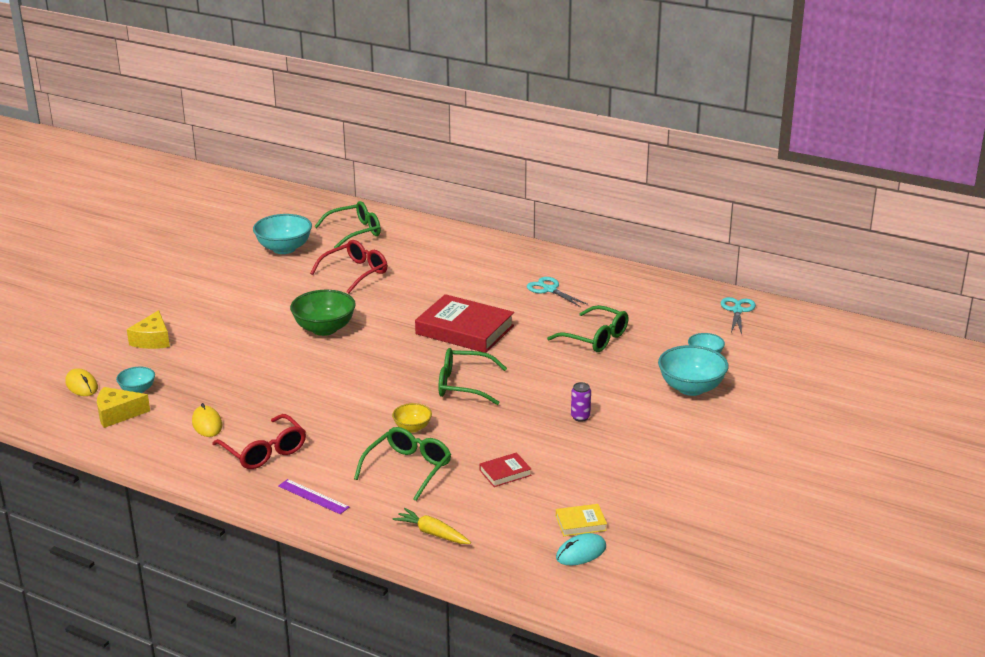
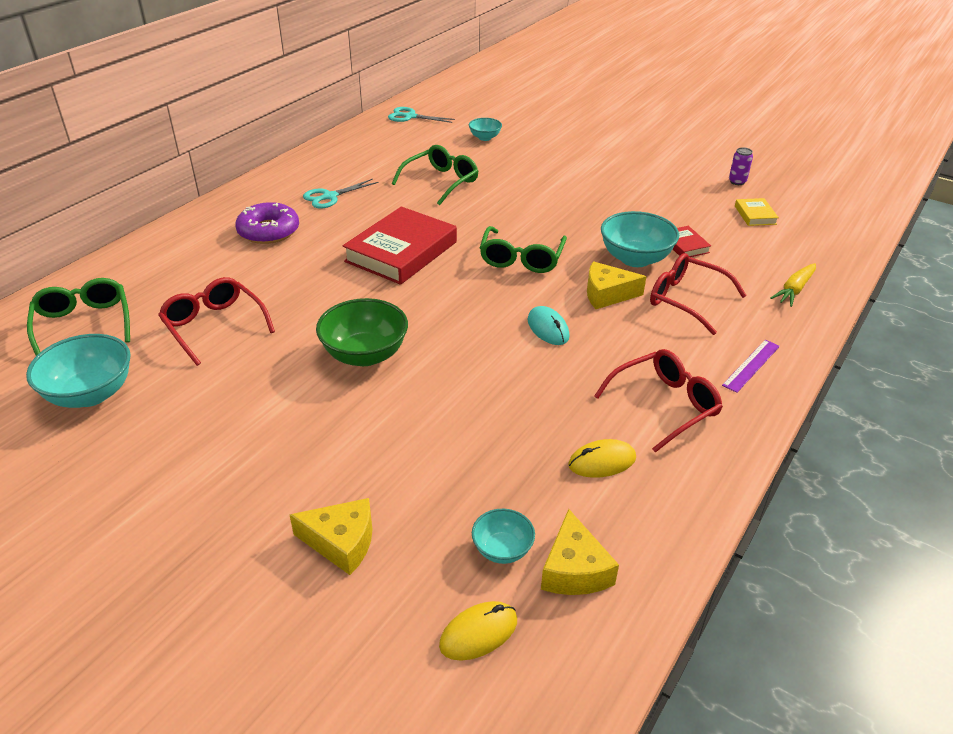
camera: 85 degrees left, 10 degrees up
(408, 469) = (686, 300): green glasses -> red glasses
(412, 428) = (607, 294): yellow bowl -> yellow cheese
(485, 272) = (268, 231): none -> purple donut
(580, 417) = (586, 201): purple can -> purple can (737, 182)
(581, 552) = (797, 218): turquoise mouse -> turquoise mouse (548, 328)
(691, 388) = (539, 149): turquoise bowl -> turquoise bowl (635, 259)

